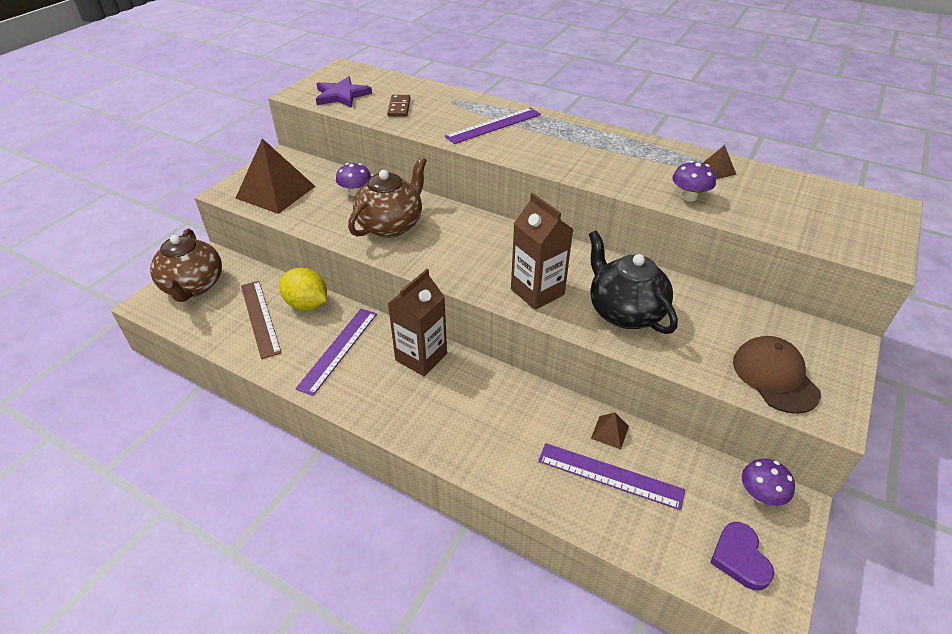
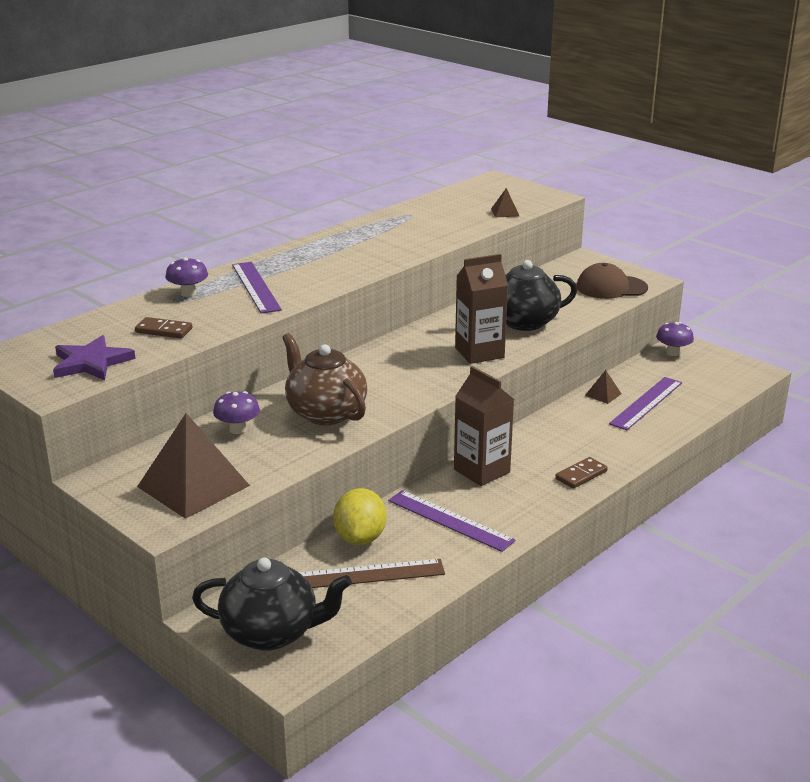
camera: 75 degrees left, 15 degrees down
(193, 286) = (272, 632): brown teapot -> black teapot
(307, 304) = (360, 538): yellow lemon -> yellow lemon turned 45 degrees counterclockwise
(433, 431) = (581, 475): none -> brown domino
(689, 197) = (446, 233): purple mushroom -> purple mushroom (188, 293)
(716, 170) = (412, 216): brown pyramid -> brown pyramid (505, 212)
(740, 558) = (722, 372): purple heart -> none

